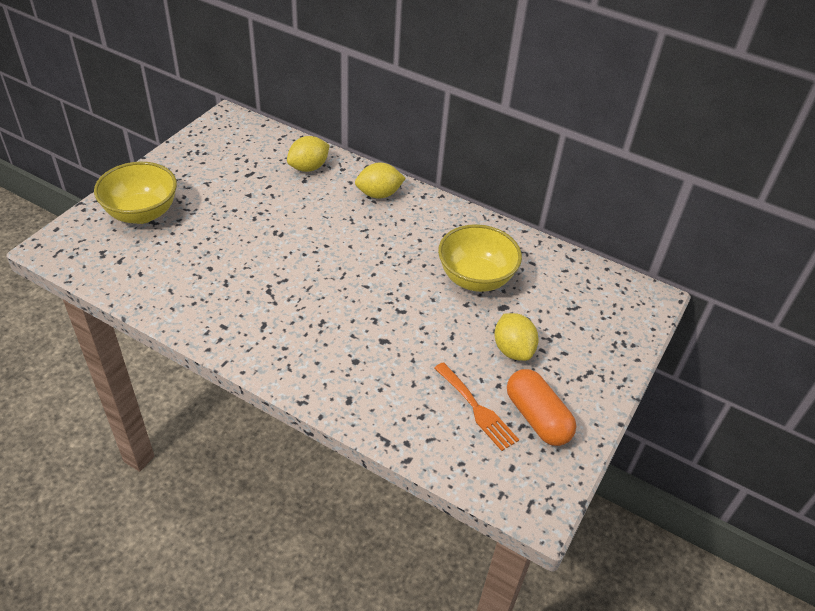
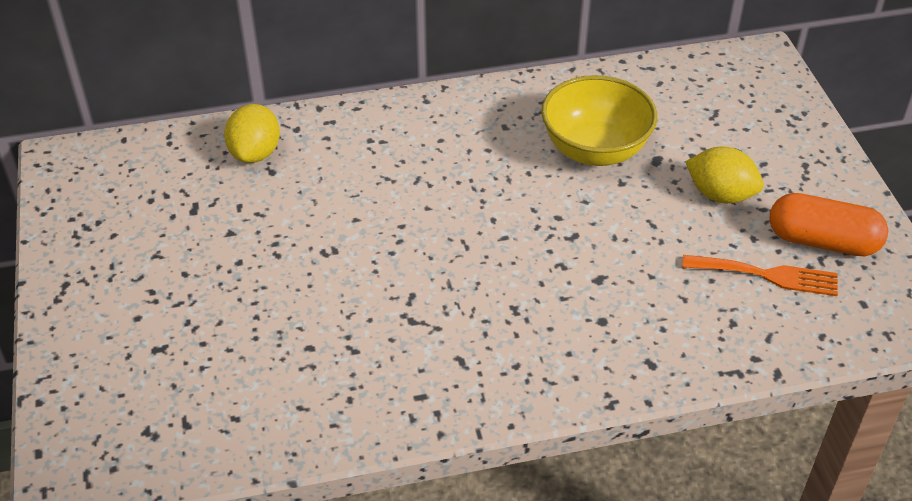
camera: 40 degrees left, 0 degrees up
(142, 213) = (128, 349): yellow bowl -> none
(379, 194) = (377, 130): yellow lemon -> none

